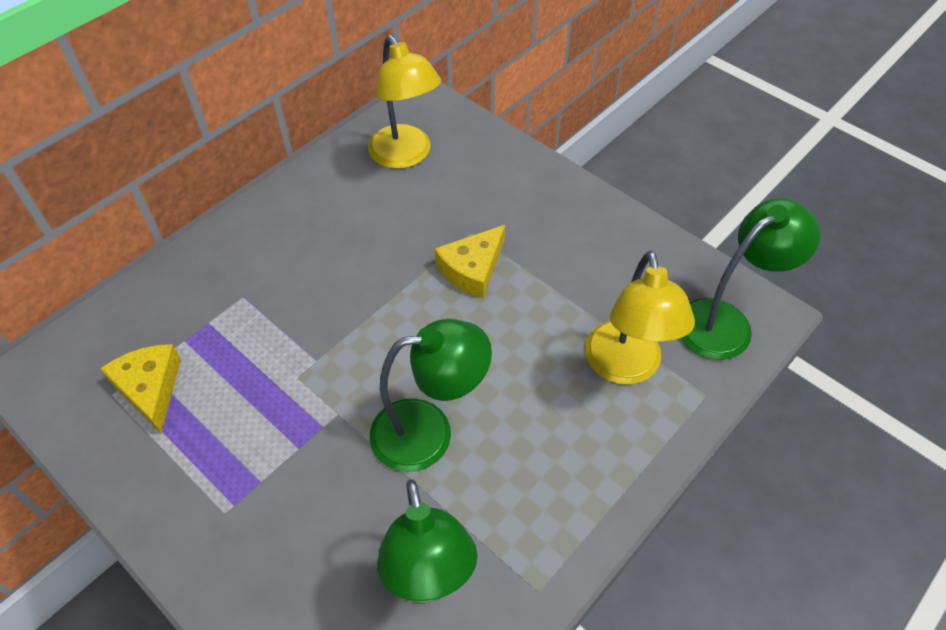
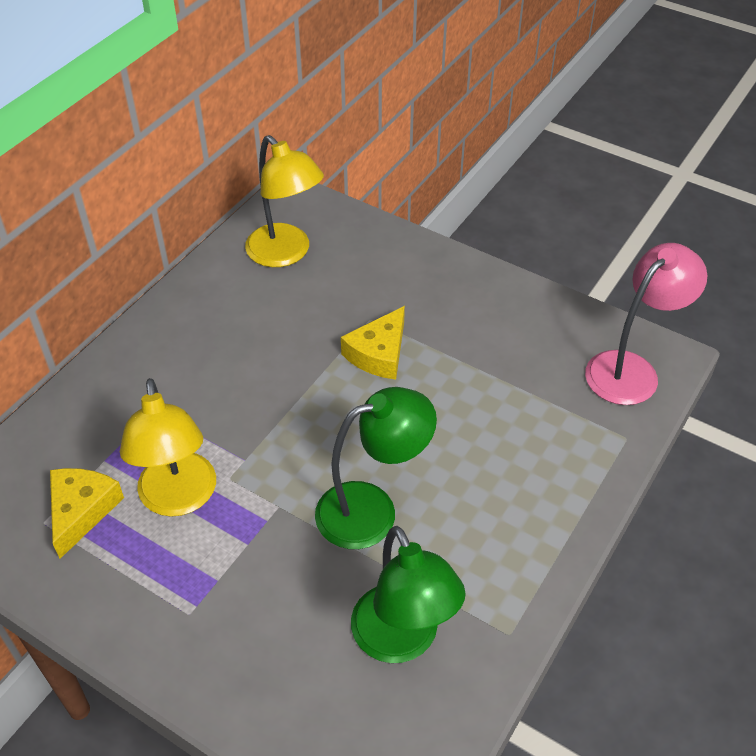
camera: 10 degrees left, 5 degrees down
(150, 388) = (81, 510): yellow cheese -> yellow cheese turned 45 degrees clockwise
(625, 367) = (546, 424): yellow lamp -> yellow lamp (179, 499)
(725, 321) = (631, 369): green lamp -> pink lamp

